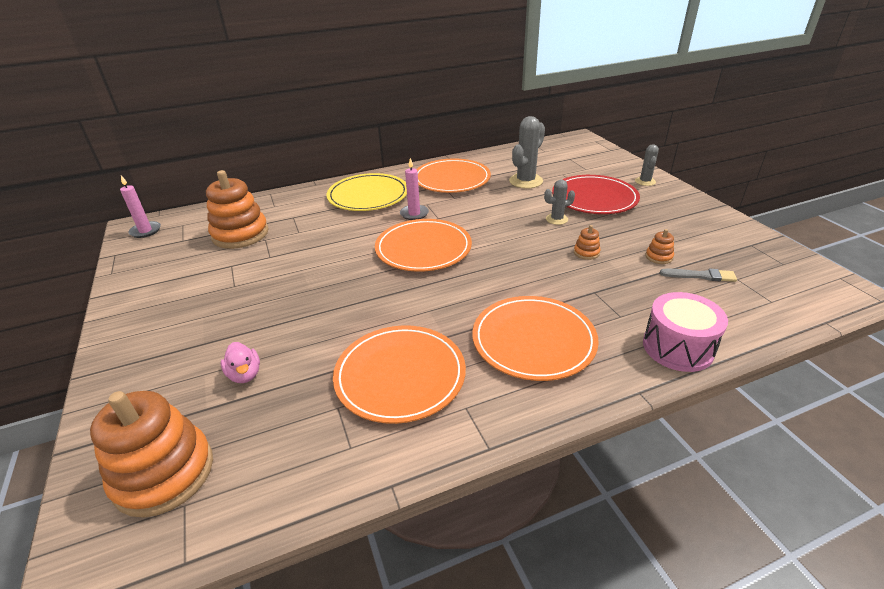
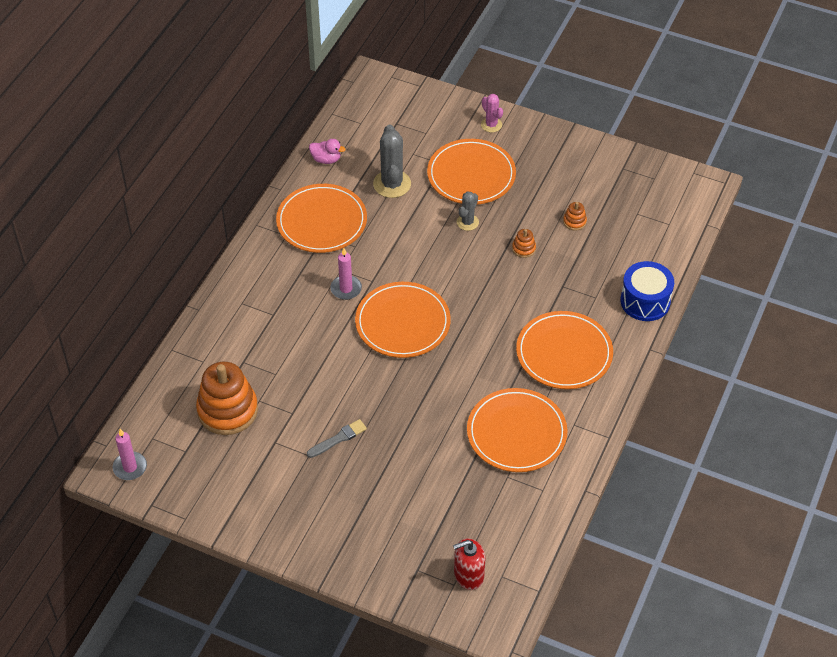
camera: 45 degrees left, 15 degrees up
(164, 473) = (468, 575): orange stacking toy -> red soap dispenser
(245, 374) = (425, 501): pink duck -> pink duck (326, 159)
(368, 196) = (273, 292): yellow plate -> none
(594, 198) = (471, 175): red plate -> orange plate
(645, 181) = (491, 125): grey cactus -> pink cactus
(677, 347) = (645, 301): pink drum -> blue drum
(700, 276) = (613, 225): grey brush -> grey brush (338, 439)

